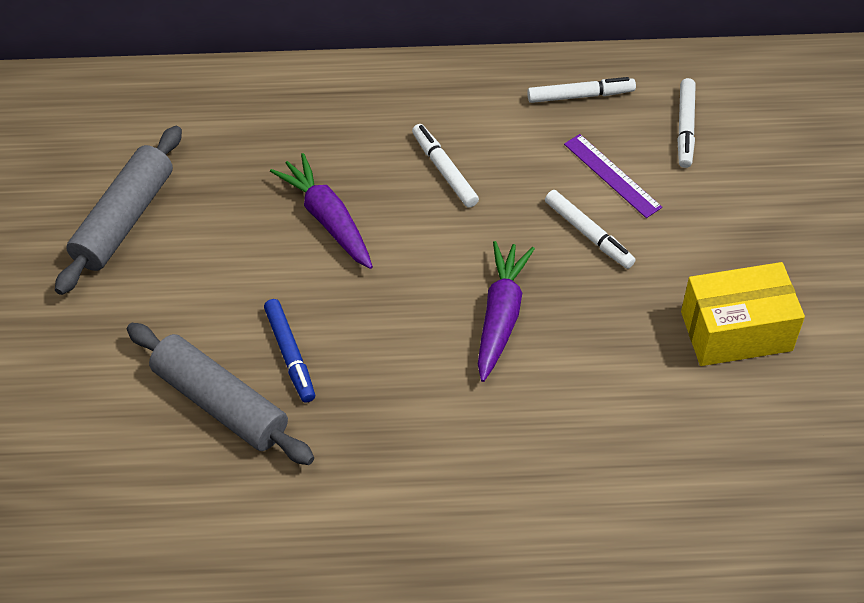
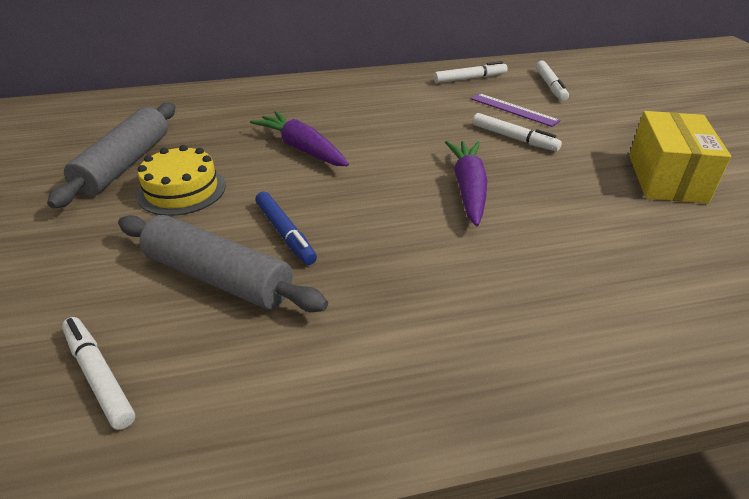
camera: 10 degrees left, 15 degrees down
(187, 273) = (182, 190): none -> yellow cake
(444, 170) = (388, 117): white marker -> white marker (99, 376)
(736, 331) = (666, 178): yellow box -> yellow box turned 60 degrees counterclockwise

